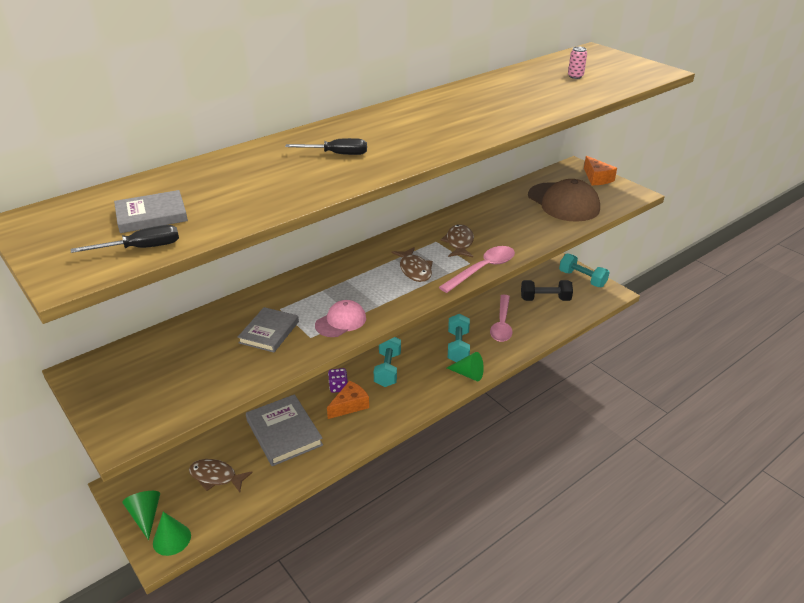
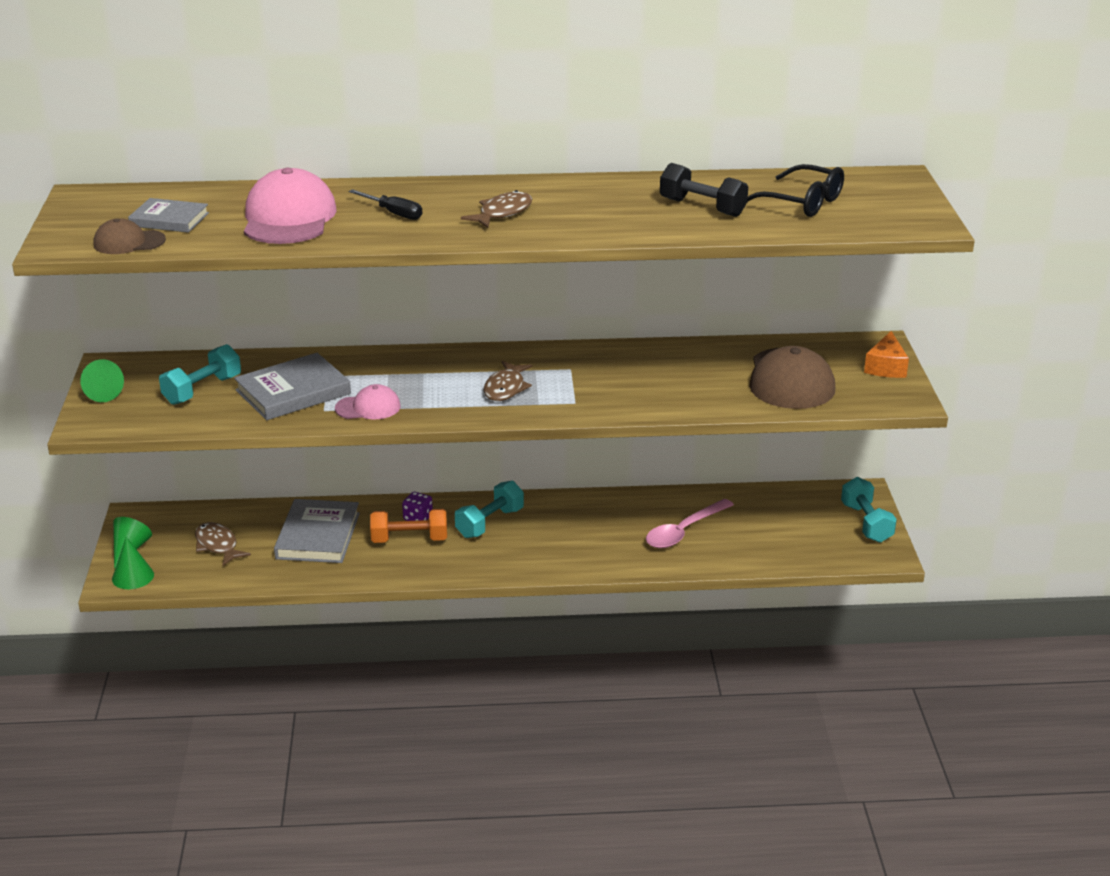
camera: 35 degrees right, 5 degrees down
(141, 248) = (129, 242): black screwdriver -> brown cap
(259, 182) = (289, 218): none -> pink cap
(269, 332) = (293, 392): grey book -> grey book, size x1.56
(350, 405) = (409, 540): orange cheese -> orange dumbbell
(458, 347) = (598, 533): turquoise dumbbell -> turquoise dumbbell (202, 390)
(459, 243) = (594, 379): brown fish -> brown fish (502, 213)
(468, 374) = (574, 565): green cone -> green cone (101, 393)
(482, 269) = (579, 414): pink spoon -> none
(545, 299) = (779, 526): black dumbbell -> black dumbbell (702, 207)
(575, 76) = (802, 202): pink can -> black glasses

